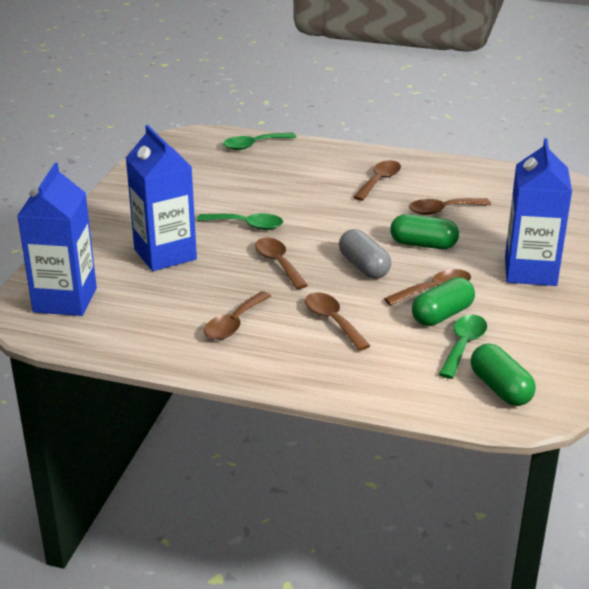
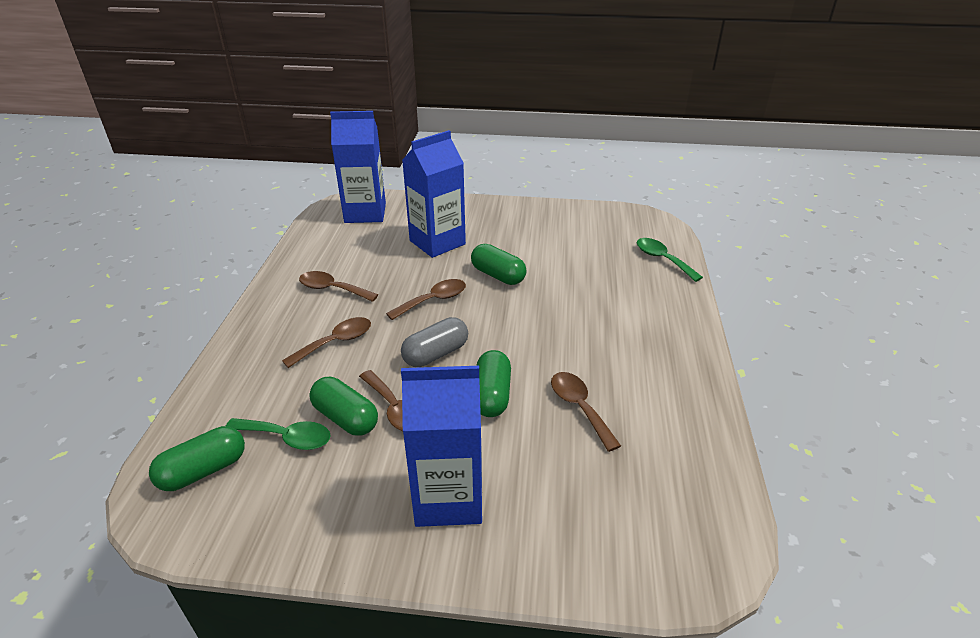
camera: 80 degrees right, 5 degrees up
(247, 225) = (498, 275): green spoon -> green capsule
(379, 181) = (628, 350): brown spoon -> none

